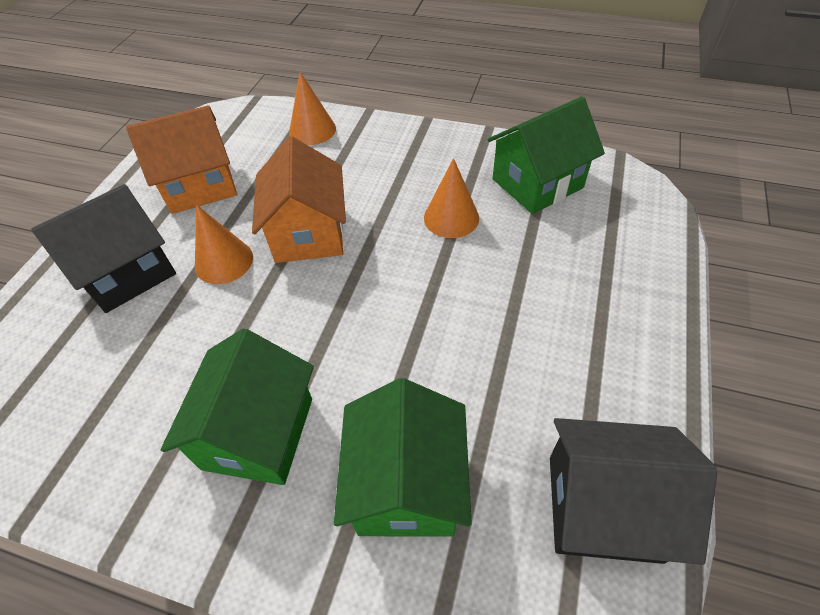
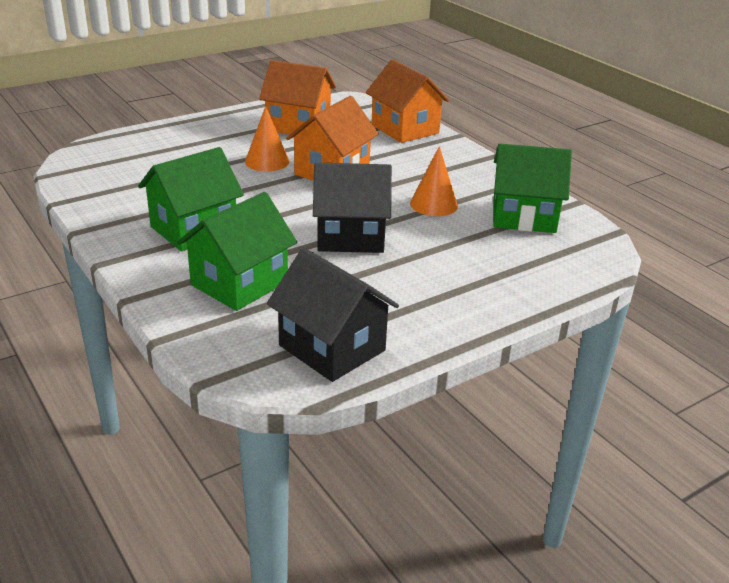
camera: 35 degrees right, 20 degrees down
(128, 273) = (211, 143): black house -> black house (350, 236)
(312, 130) = (405, 129): orange cone -> orange house

